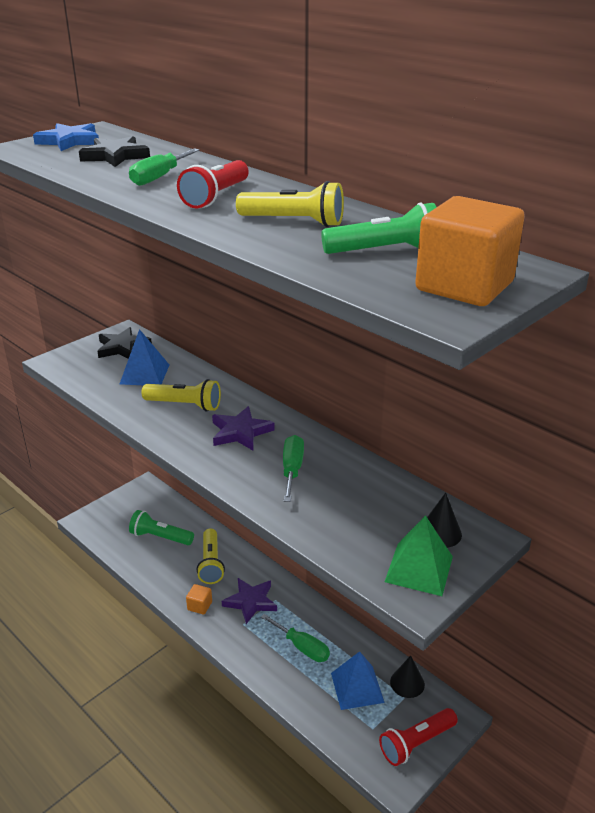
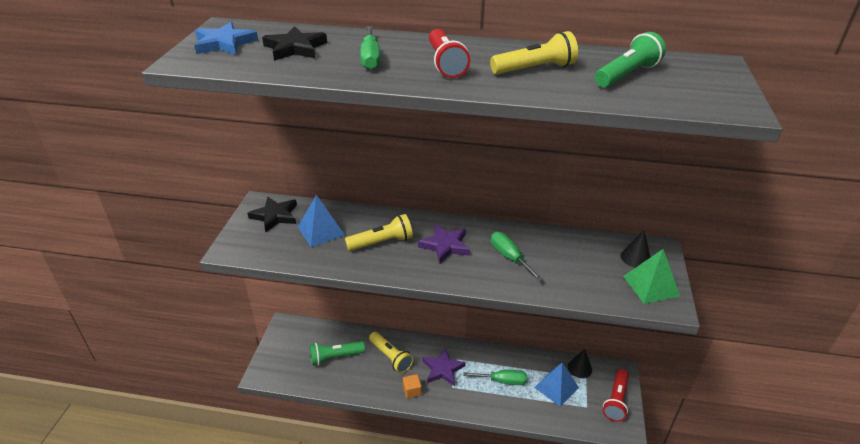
camera: 35 degrees left, 5 degrees up
(464, 286) = (710, 85): orange cube -> none

